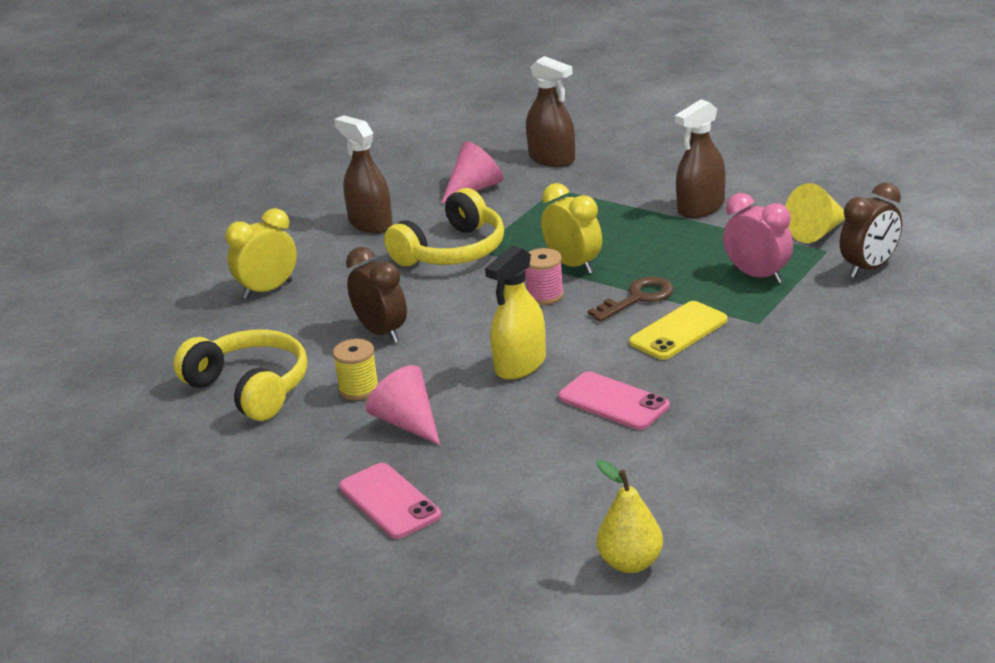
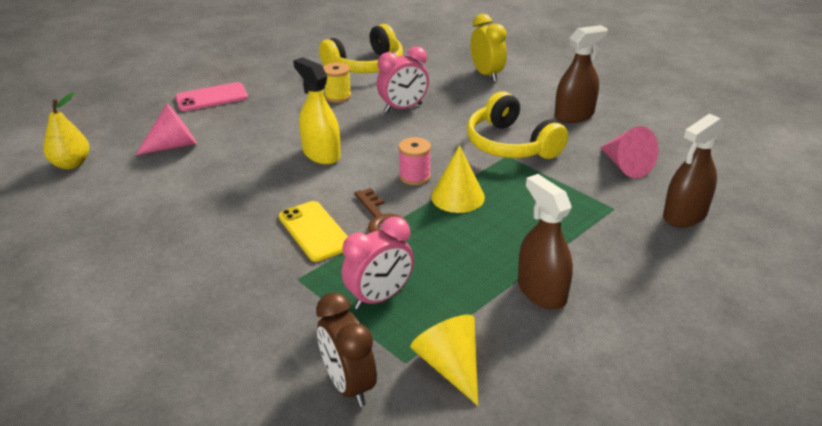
camera: 100 degrees right, 5 degrees up
(381, 332) = (403, 108): brown clock -> pink clock
(407, 422) = (286, 108): pink cone -> pink cone (174, 145)
(573, 265) = (457, 196): yellow clock -> yellow cone
(613, 402) = (242, 184): pink phone -> none

